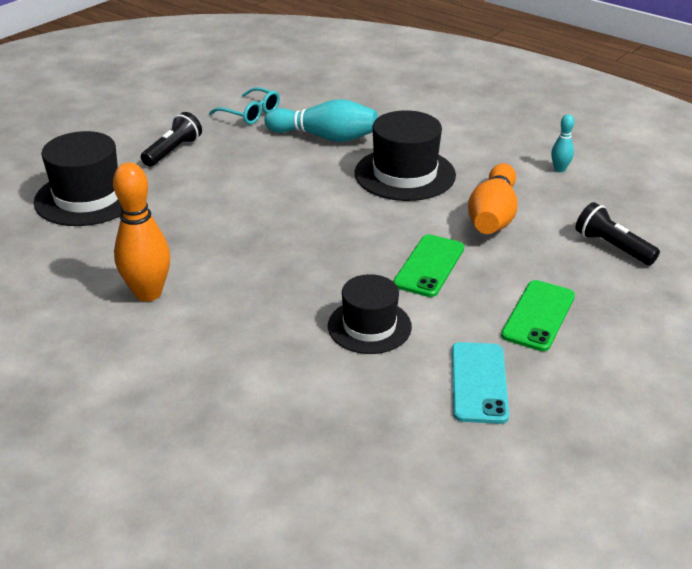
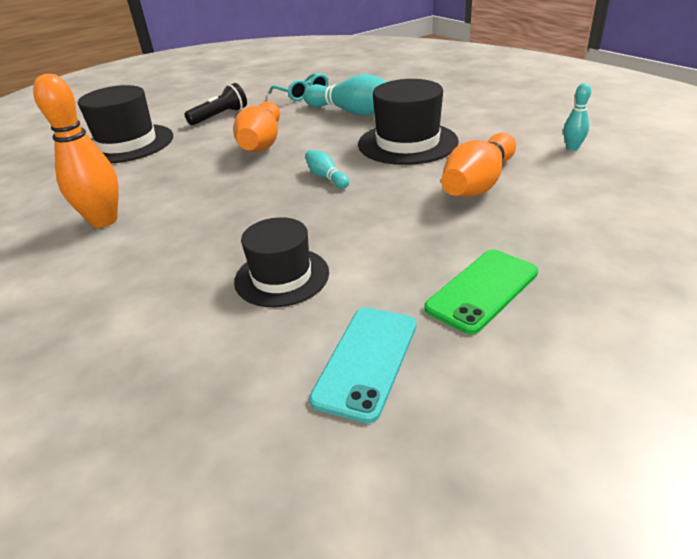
camera: 20 degrees right, 0 degrees up
(250, 184) = (262, 142): none -> orange bowling pin
(346, 221) = (326, 177): none -> turquoise bowling pin
(429, 266) = (383, 224): green phone -> none
(612, 247) = (607, 225): black flashlight -> none

